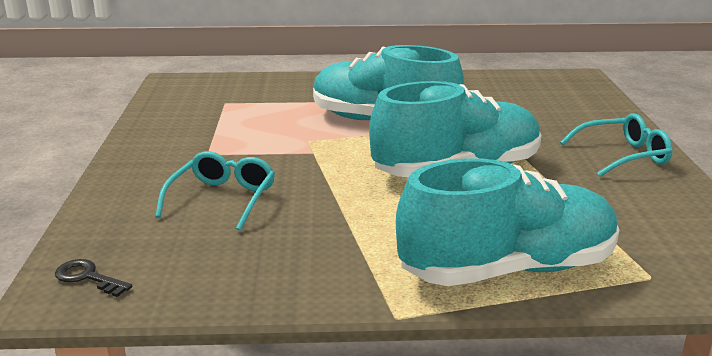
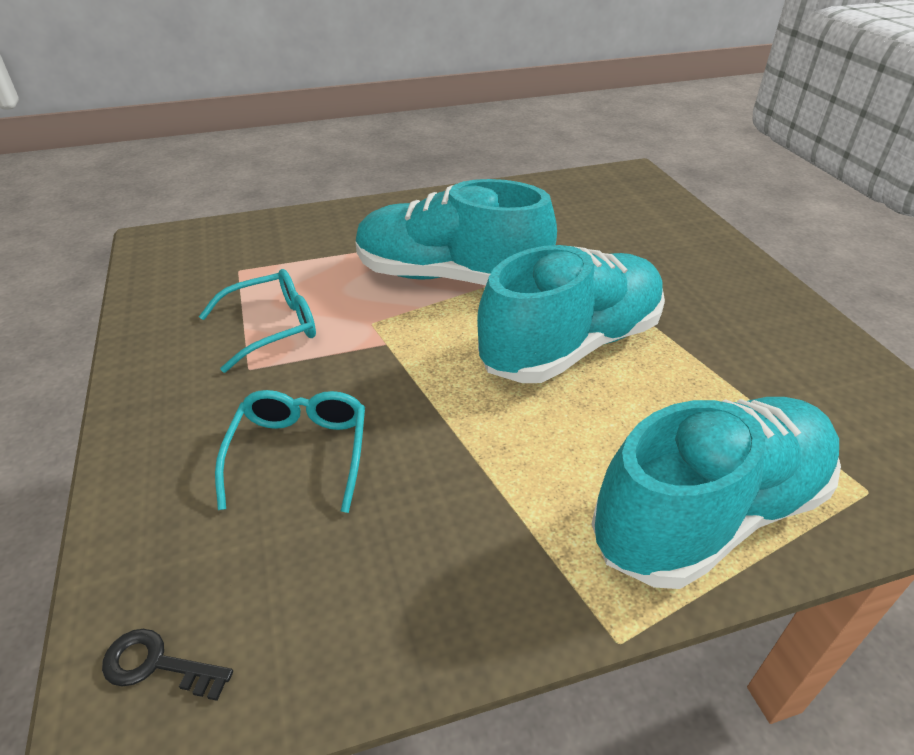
camera: 15 degrees left, 15 degrees up
(623, 156) = (738, 291): turquoise glasses -> turquoise glasses (272, 327)

